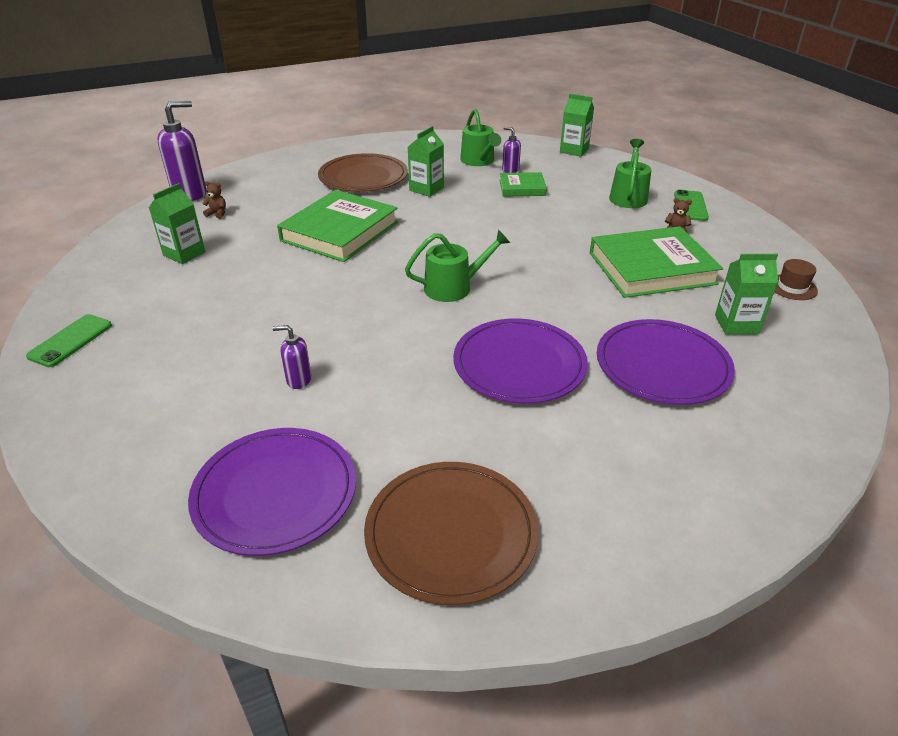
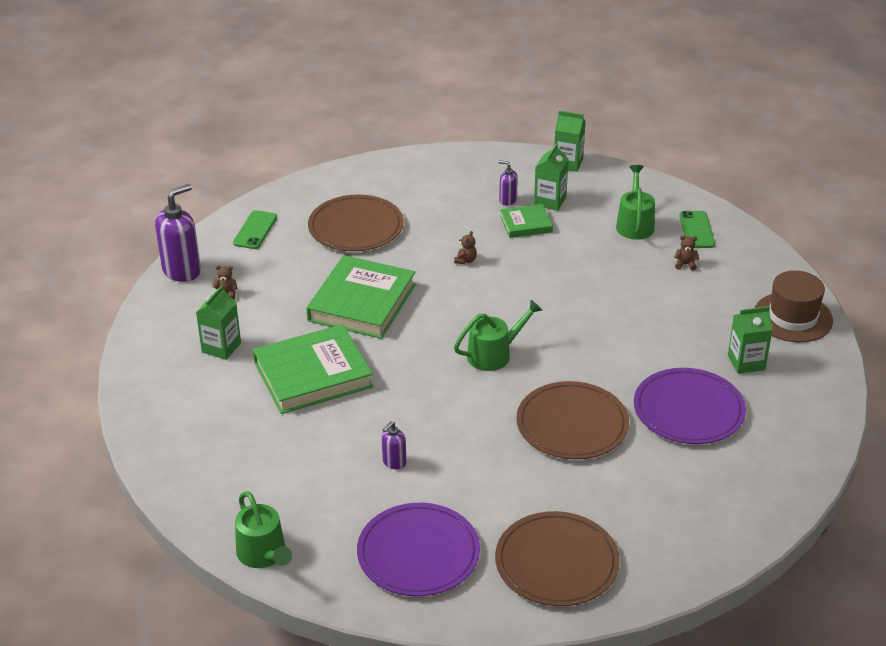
camera: 10 degrees left, 0 degrees up
(70, 341) = (174, 452): green phone -> green phone (255, 230)
(298, 380) = (394, 462): purple soap dispenser -> purple soap dispenser turned 45 degrees counterclockwise
(426, 189) = (428, 237): green carton -> green carton (550, 201)
(454, 209) = (465, 260): none -> brown teddy bear
(479, 161) = (471, 190): green watering can -> green watering can (263, 554)
(519, 364) = (572, 424): purple plate -> brown plate
(651, 268) = (668, 311): green book -> green book (313, 374)
(792, 287) = (793, 317): brown hat -> brown hat, size x1.87

